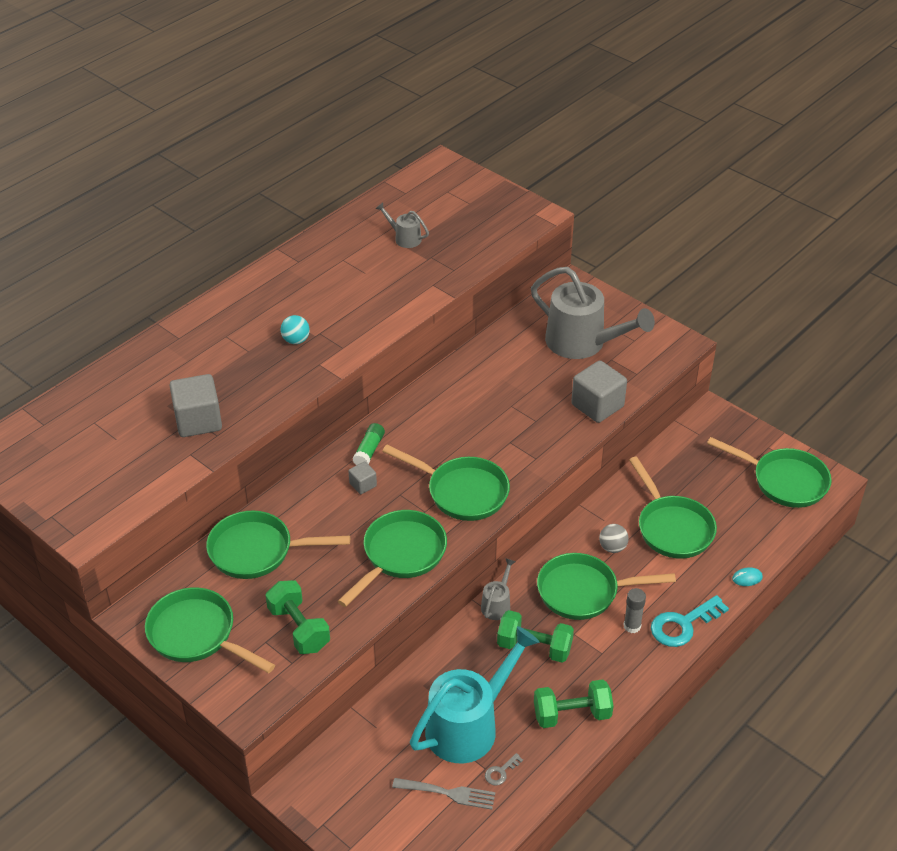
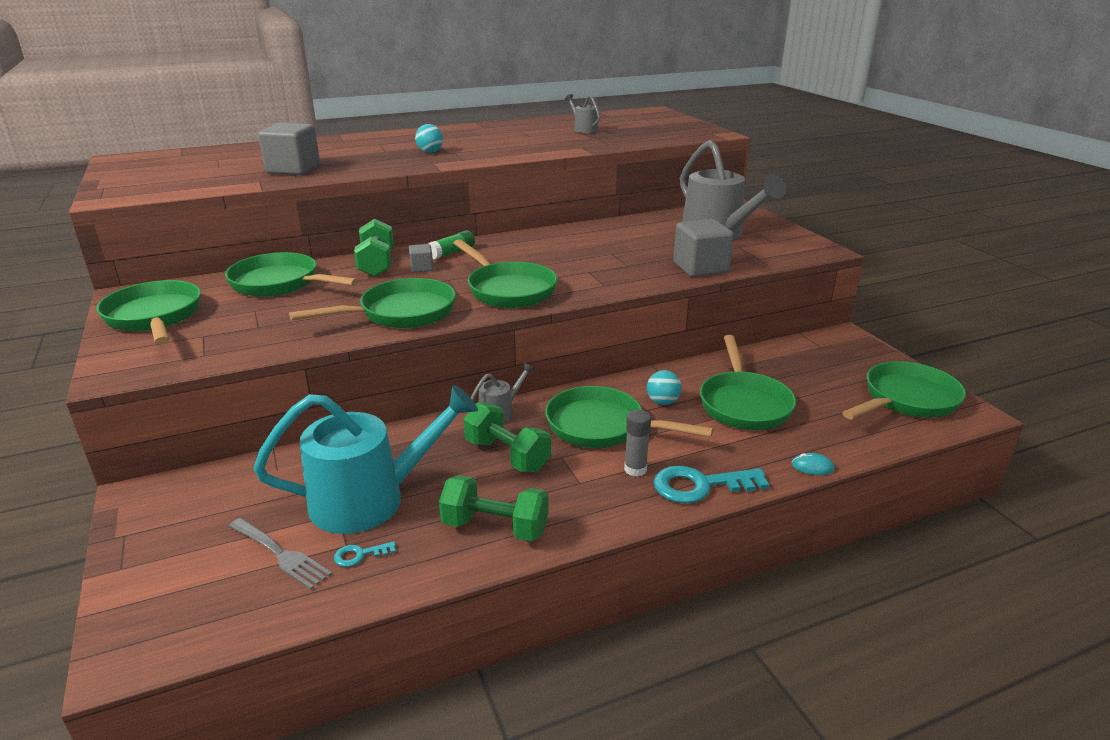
camera: 25 degrees right, 15 degrees down
(299, 628) = (244, 335): green dumbbell -> green dumbbell (376, 264)
(501, 772) = (360, 555): grey key -> turquoise key
(612, 547) = (662, 402): grey ball -> turquoise ball
(784, 481) = (906, 400): green pan -> green pan turned 90 degrees counterclockwise

